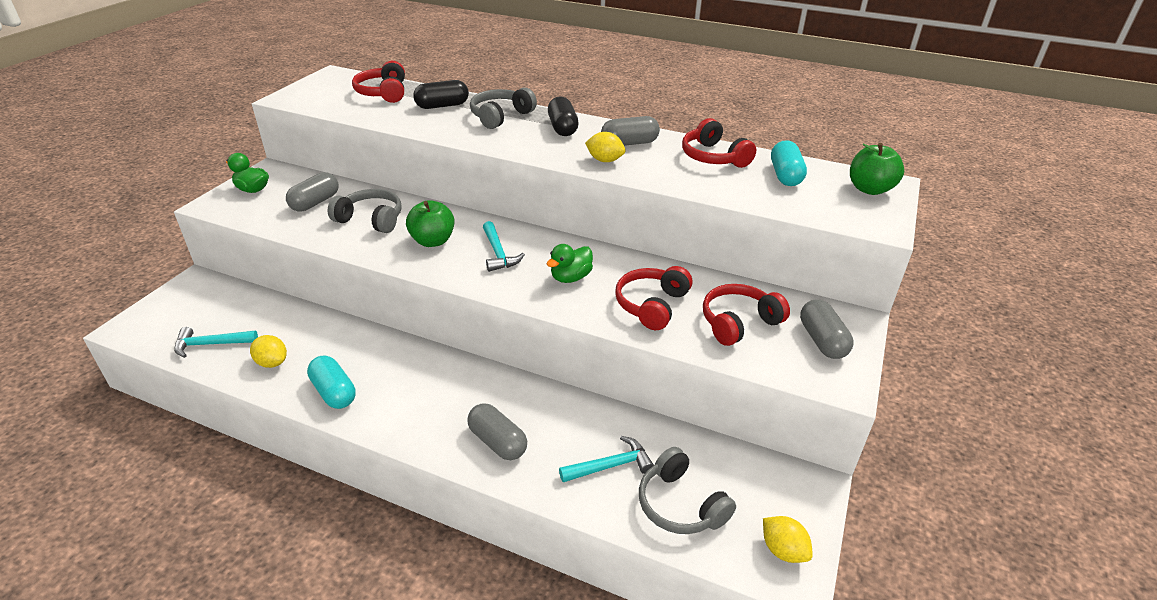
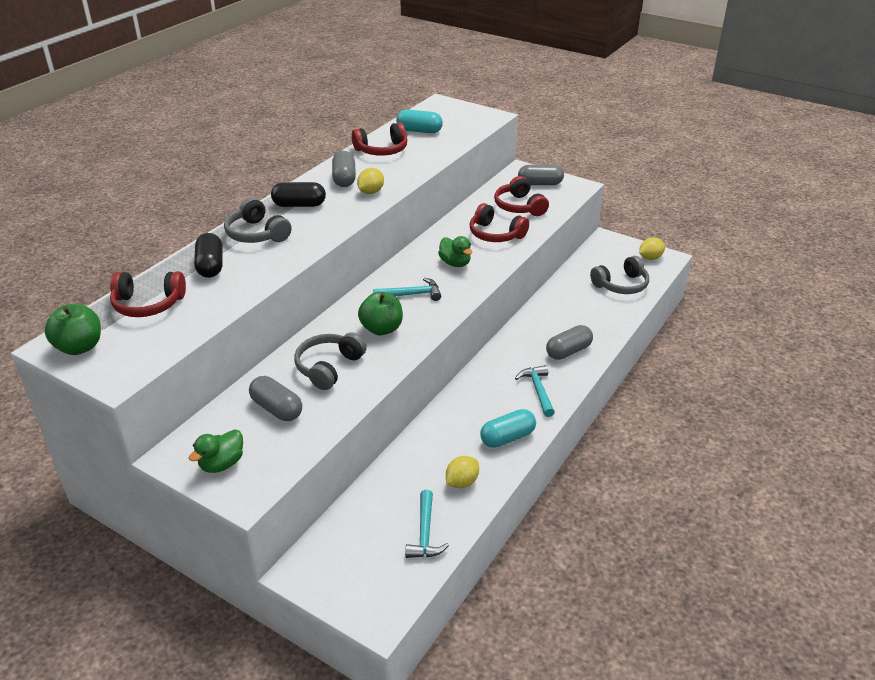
camera: 80 degrees left, 0 degrees up
(611, 465) = (591, 306): turquoise hammer -> turquoise hammer (538, 390)
(869, 189) = (446, 109): green apple -> green apple (79, 347)

